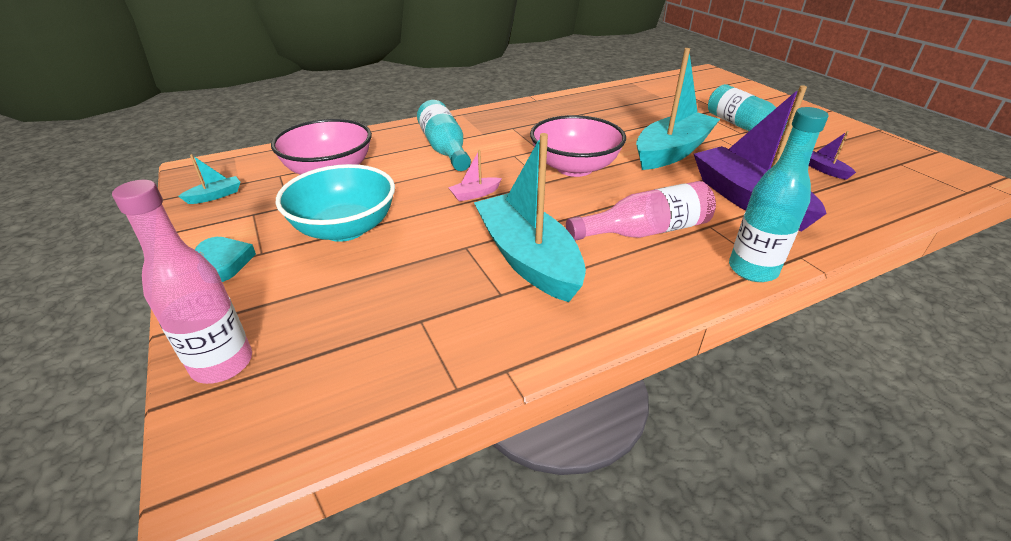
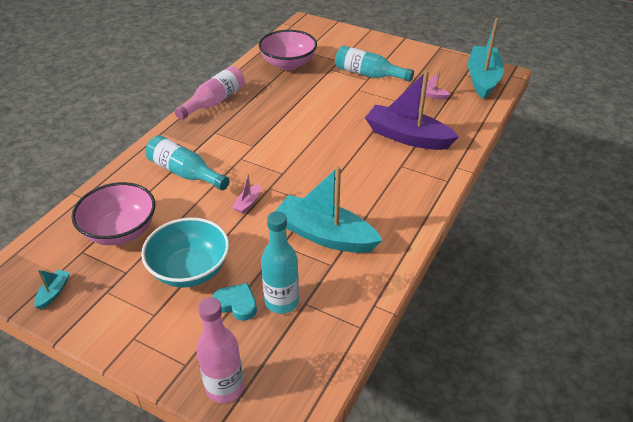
camera: 35 degrees left, 5 degrees up
(224, 262) = (137, 334): turquoise heart -> turquoise heart (236, 304)
(574, 168) = (291, 153): pink bowl -> pink bowl (288, 64)
(645, 231) = (371, 185): pink bottle -> pink bottle (214, 102)
(672, 152) = (339, 114): turquoise boat -> turquoise boat (482, 79)
(752, 270) = (441, 186): turquoise bottle -> turquoise bottle (281, 301)
(824, 170) = (431, 95): purple boat -> pink boat

